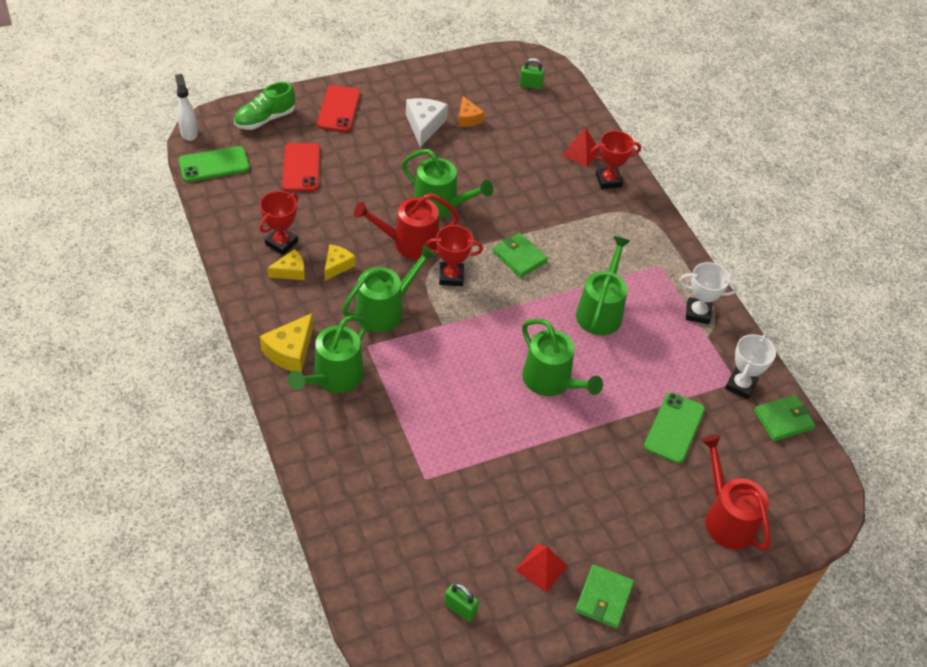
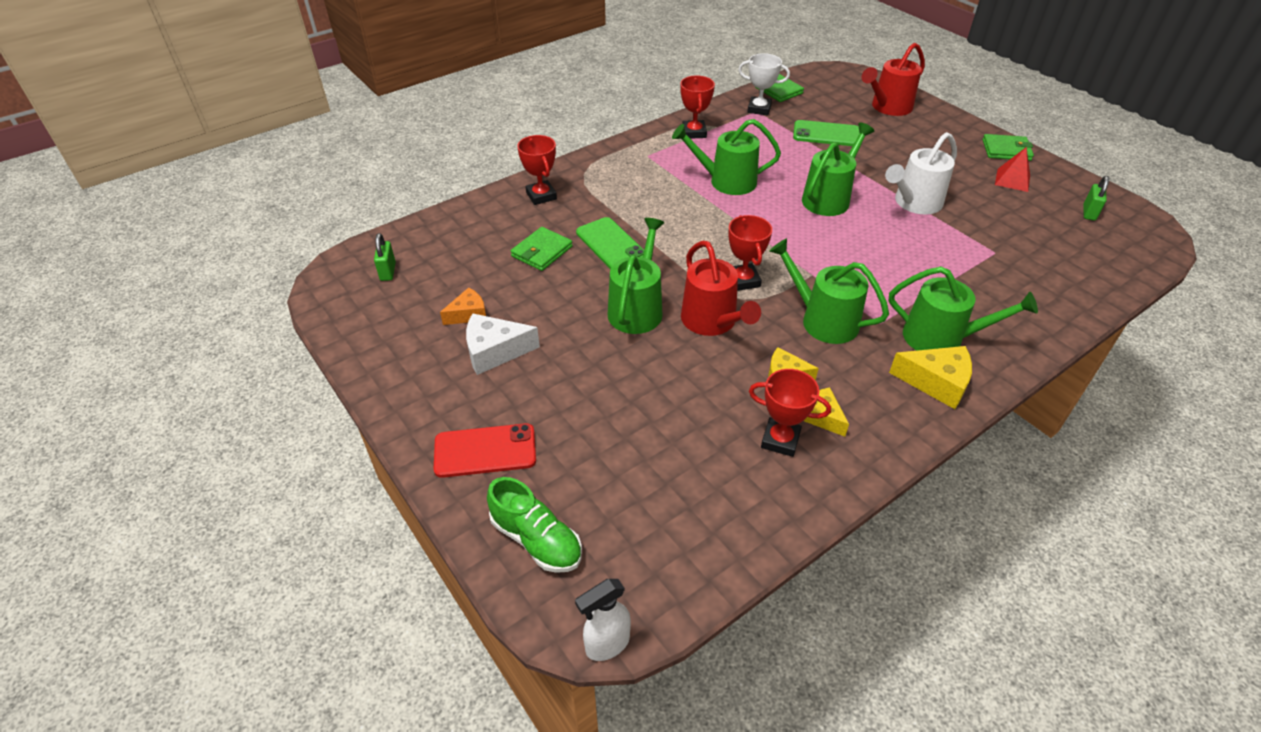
camera: 100 degrees left, 5 degrees down
(214, 165) = (668, 575): green phone -> green phone (611, 244)
(301, 167) = (628, 460): red phone -> none
(519, 257) = (686, 238): green wallet -> green wallet (542, 251)
(524, 450) = (914, 203): none -> white watering can
(580, 153) = (503, 219): red pyramid -> none
(698, 313) = (694, 132): white trophy -> red trophy

